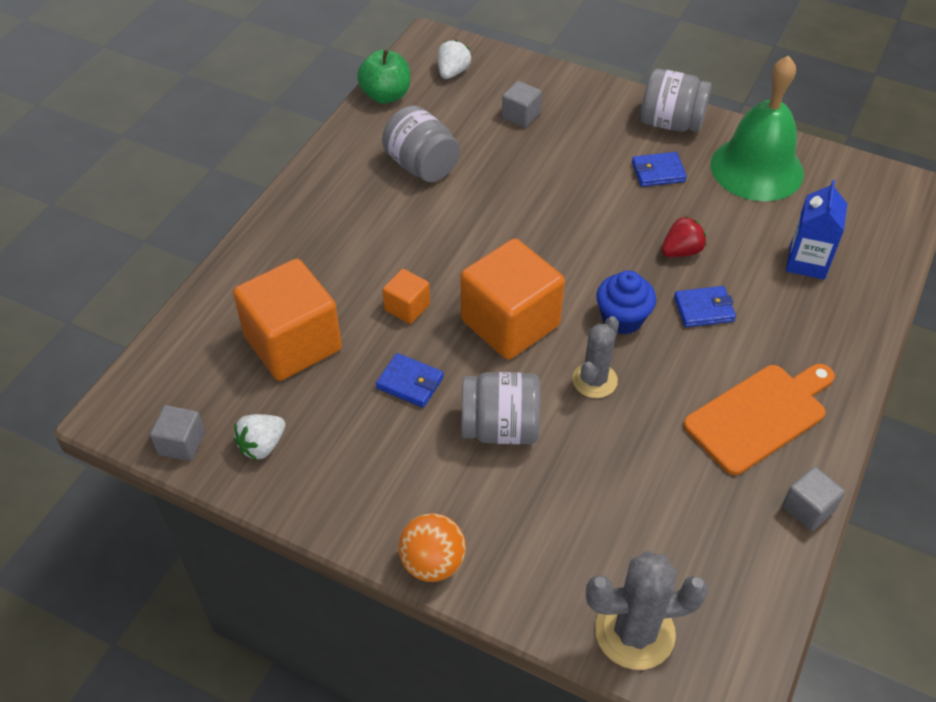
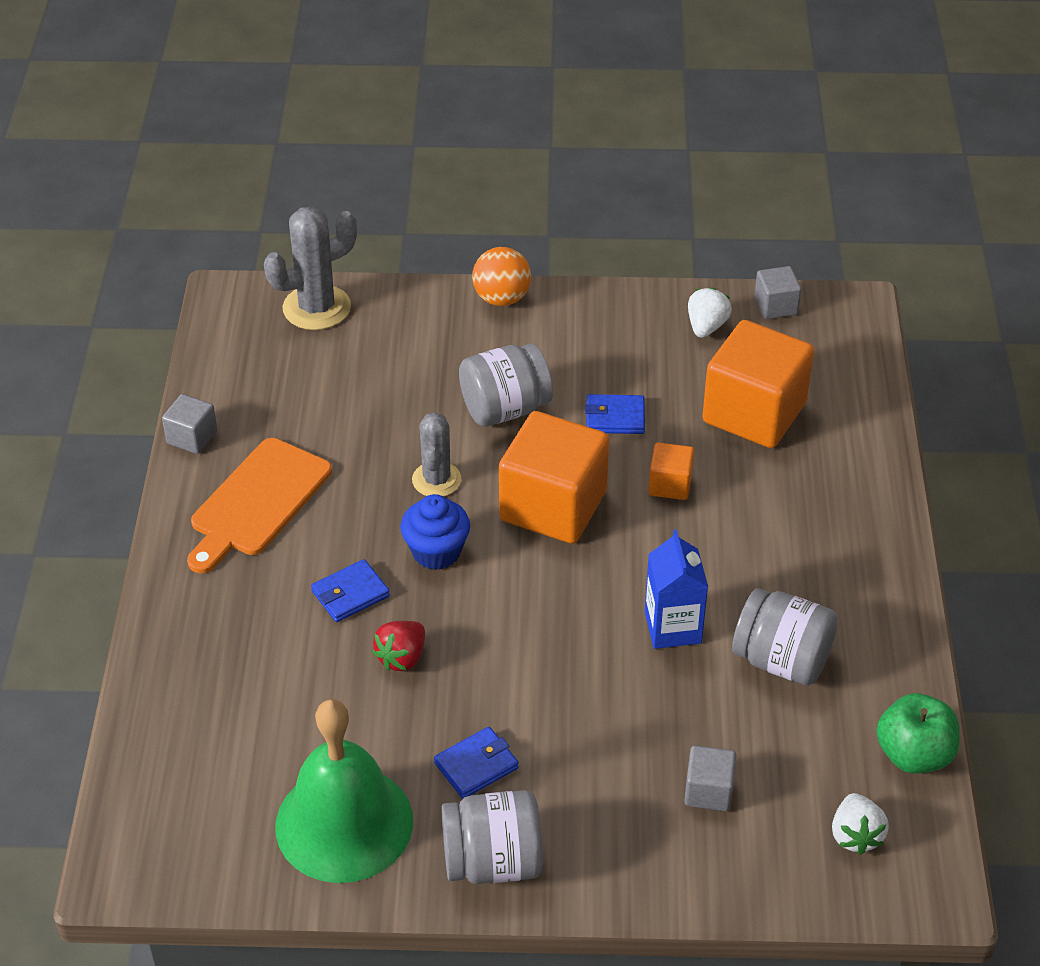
camera: 155 degrees right, 5 degrees down
(807, 262) = (244, 698): blue carton -> blue carton (673, 627)

